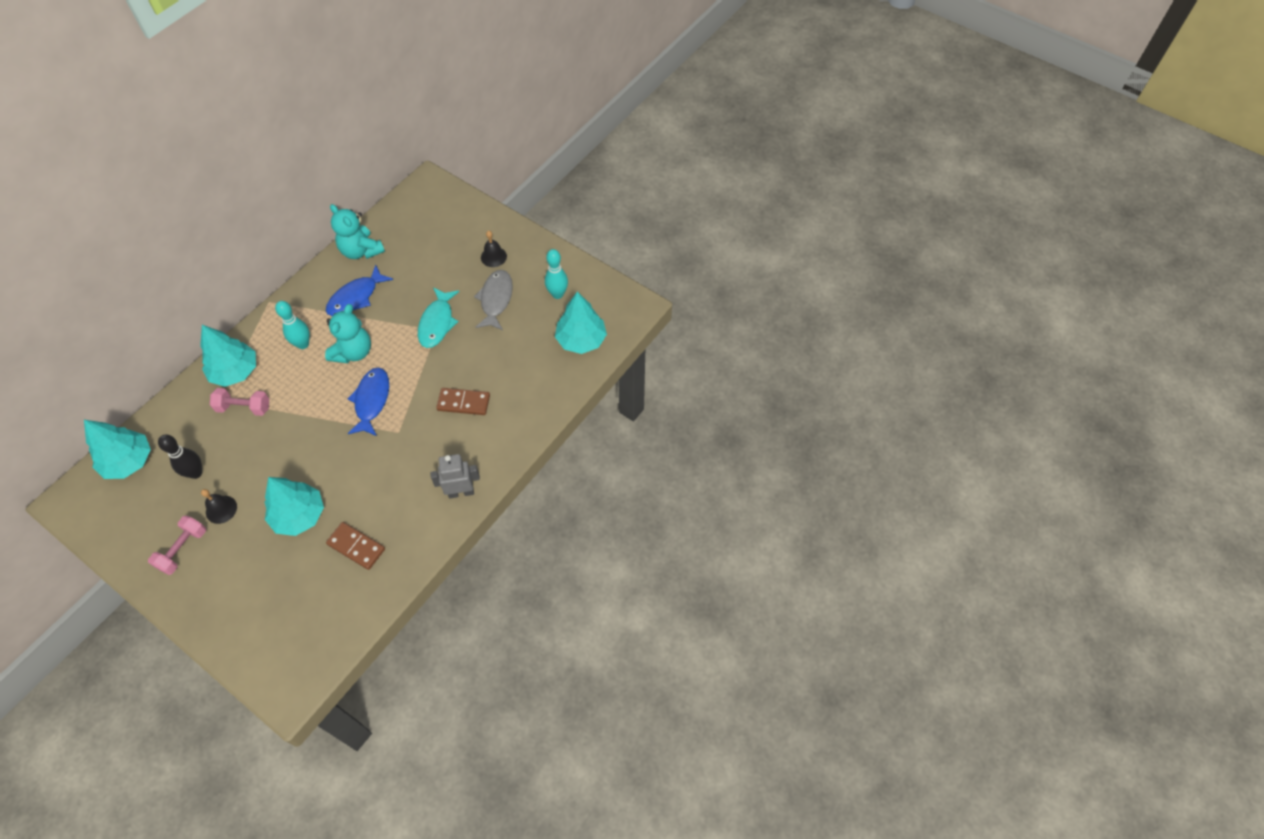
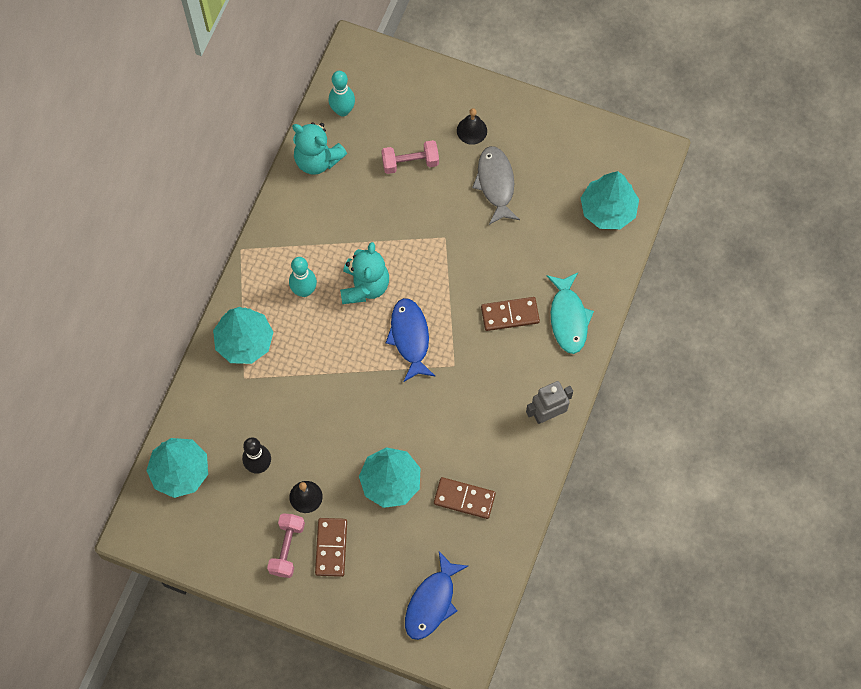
camera: 15 degrees left, 10 degrees up
(221, 559) = (331, 547): none -> brown domino
(244, 407) = (275, 380): pink dumbbell -> pink dumbbell (410, 162)
(356, 297) = (337, 219): blue fish -> blue fish (432, 602)
(437, 323) = (442, 228): turquoise fish -> turquoise fish (568, 318)
(557, 294) = (561, 160): turquoise bowling pin -> turquoise bowling pin (342, 110)

